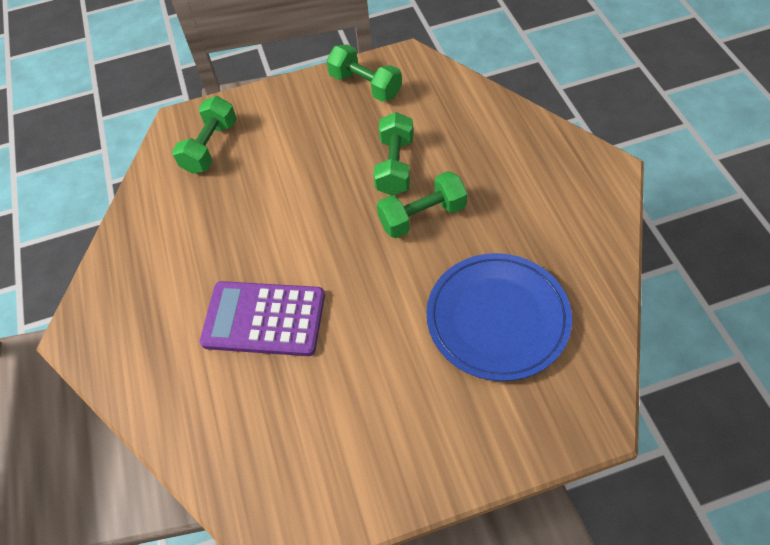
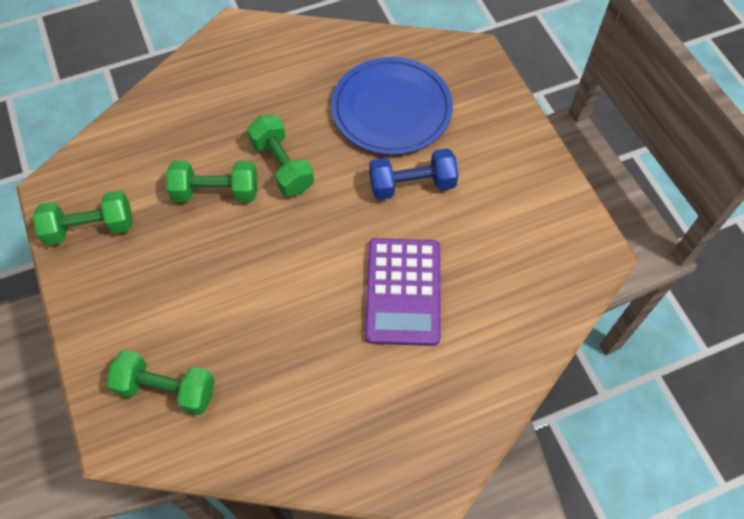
camera: 100 degrees left, 5 degrees up
(365, 86) = (90, 228): green dumbbell -> green dumbbell turned 45 degrees clockwise
(391, 334) = (412, 185): none -> blue dumbbell

